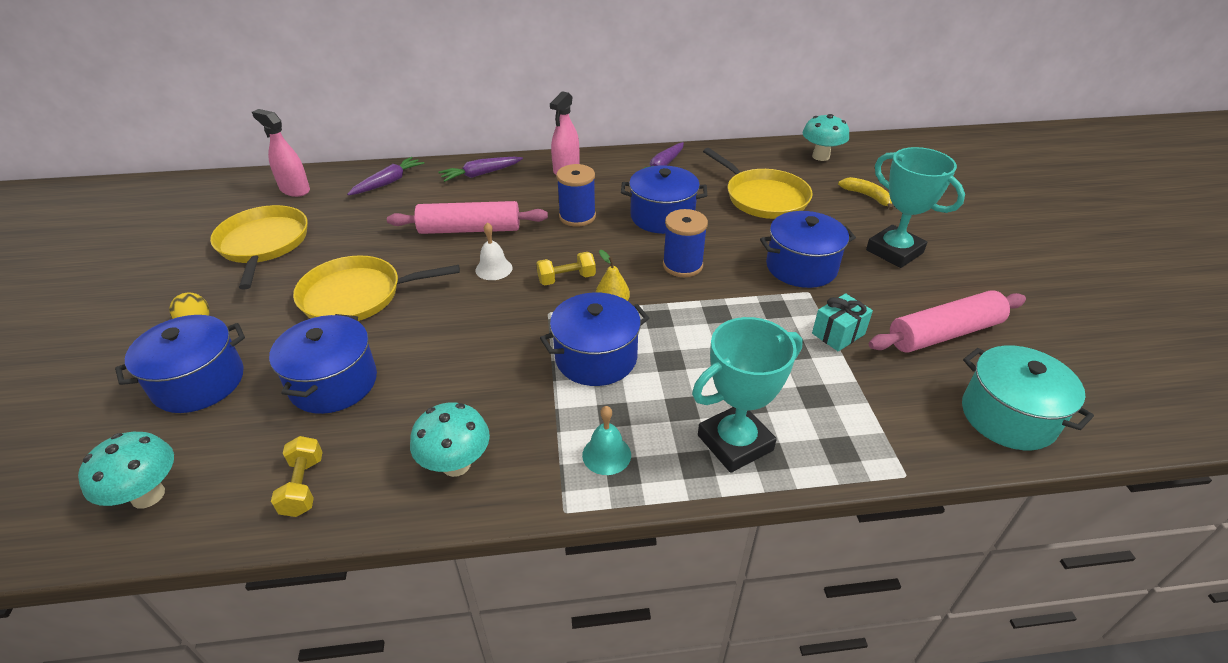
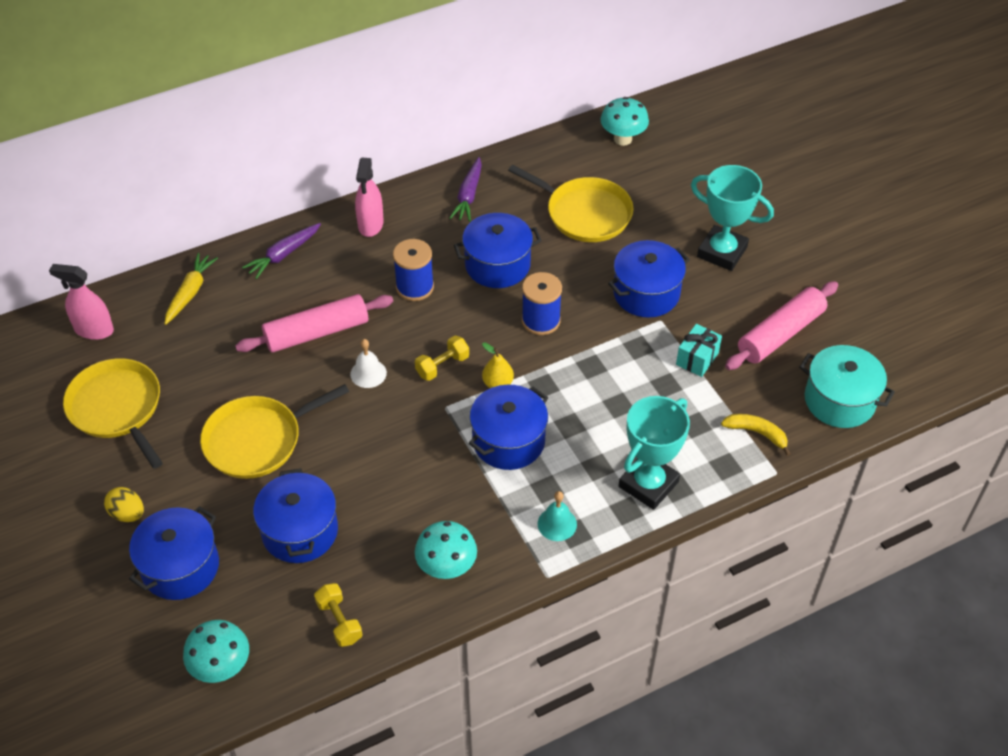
camera: 20 degrees left, 10 degrees up
(388, 182) = (190, 292): purple carrot -> yellow carrot
(867, 196) = (682, 186): yellow banana -> yellow banana (757, 433)

